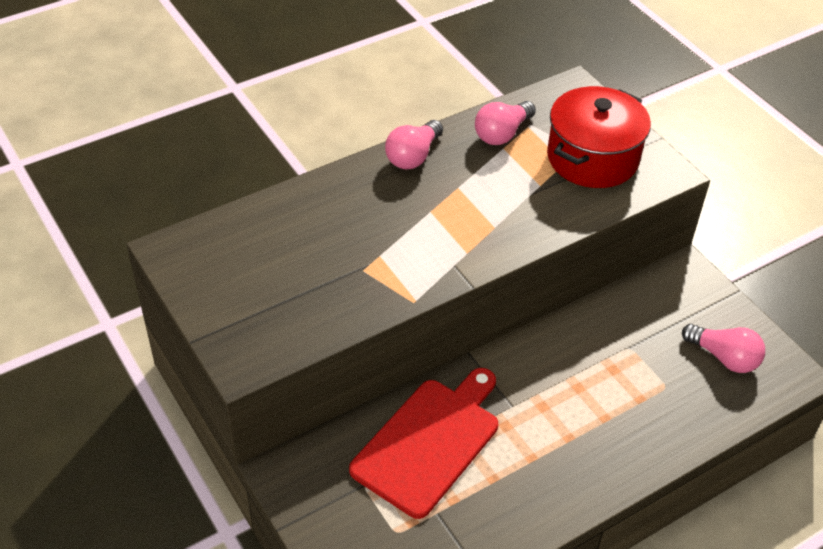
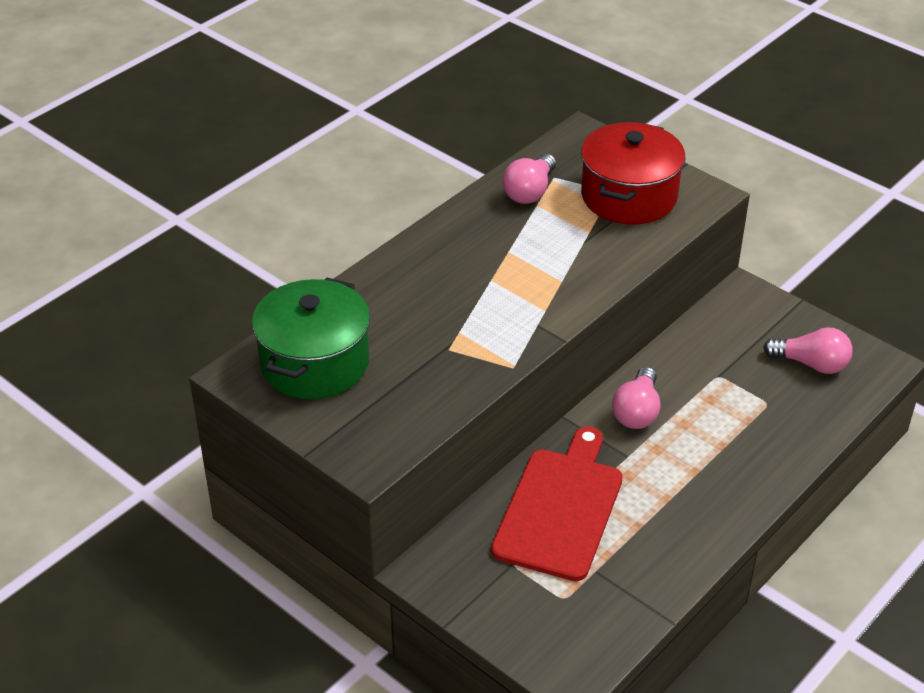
camera: 15 degrees left, 5 degrees down
(238, 255) = (315, 363): none -> green pot
(413, 156) = (450, 231): pink light bulb -> pink light bulb (637, 412)

